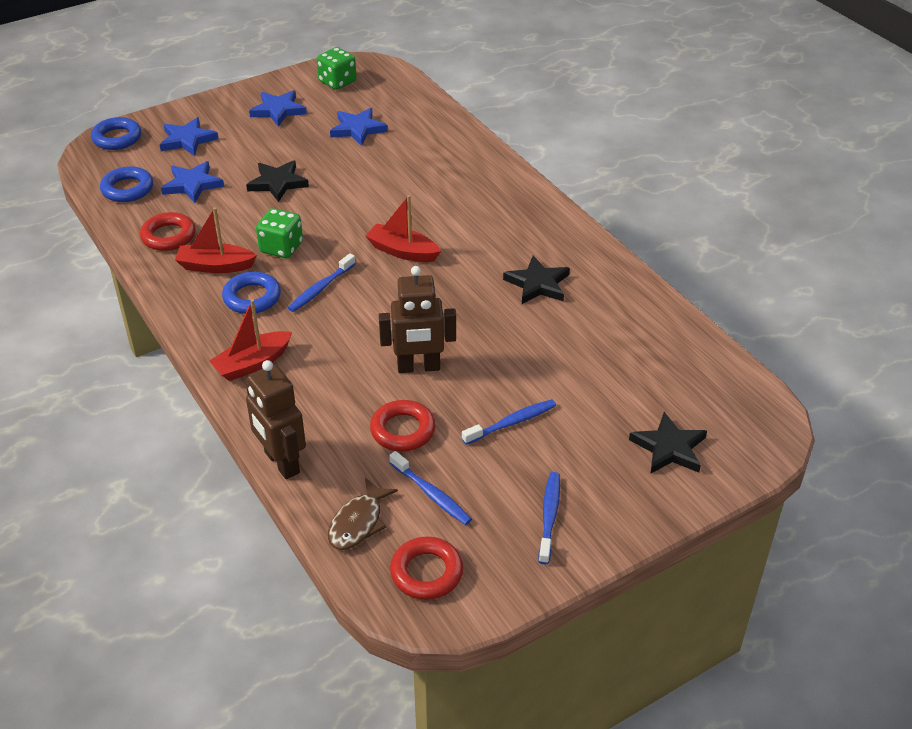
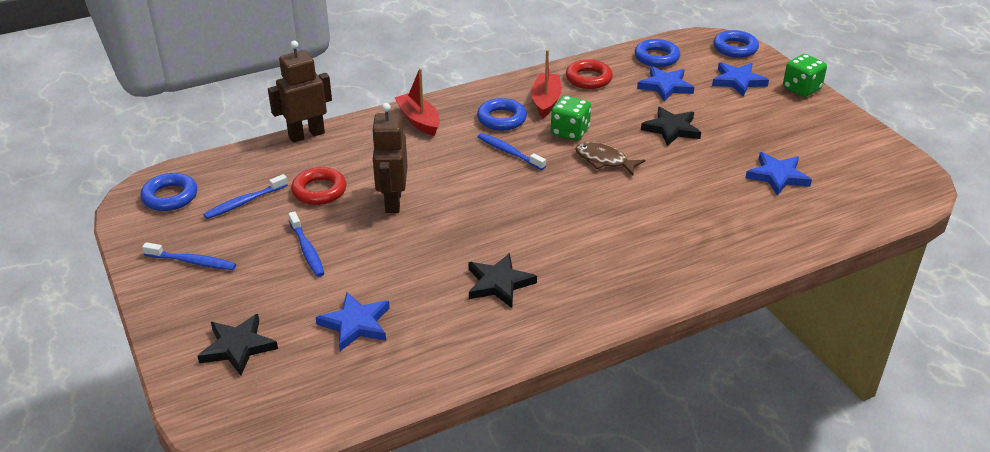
camera: 95 degrees right, 5 degrees down
(278, 110) = (803, 128): blue star -> blue star (356, 324)
(337, 82) = (873, 164): green dice -> green dice (801, 89)
(358, 523) = (232, 167): brown fish -> brown fish (604, 161)
(402, 251) = (560, 198): red boat -> none
(426, 572) = (170, 196): red ring -> blue ring

